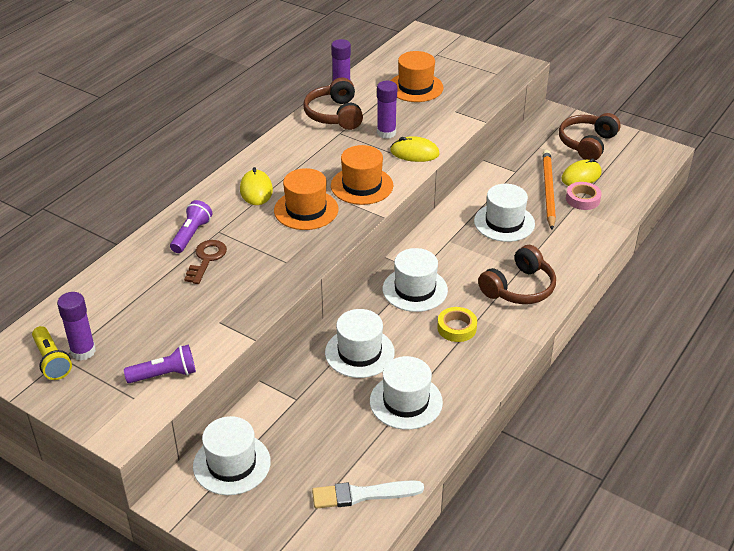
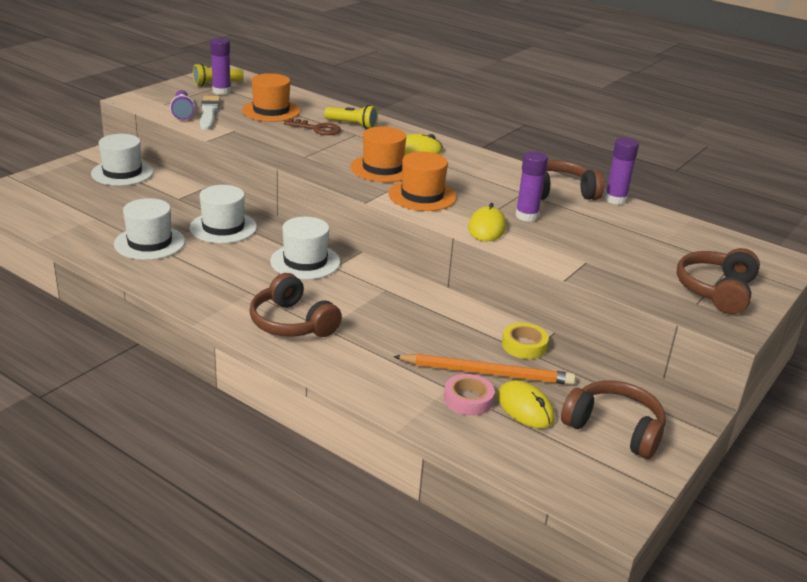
camera: 90 degrees right, 10 degrees down
(191, 235) = (352, 125): purple flashlight -> yellow flashlight
(363, 495) = (56, 216): white brush -> white brush (209, 112)
(415, 87) = (636, 242): orange hat -> orange hat (271, 111)
(456, 328) = (239, 278): yellow tape -> yellow tape (524, 345)
(477, 64) = (716, 291): none -> brown headphones
(504, 222) = (417, 329): white hat -> none

